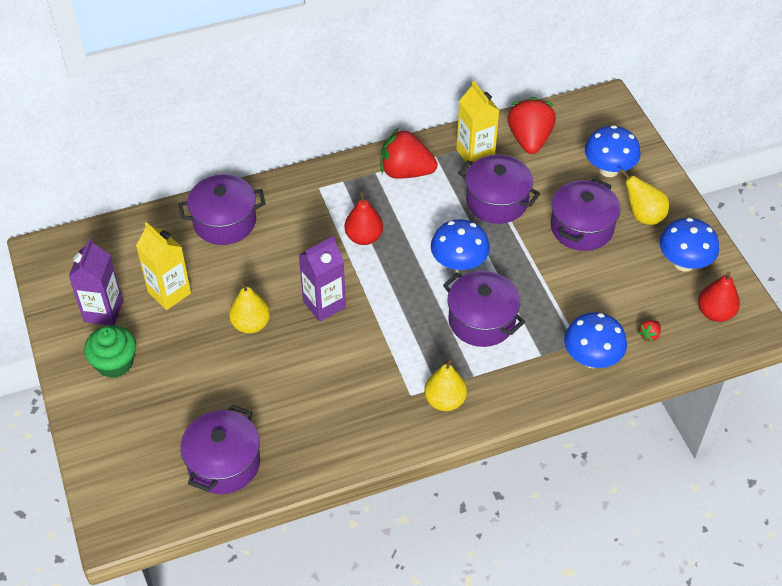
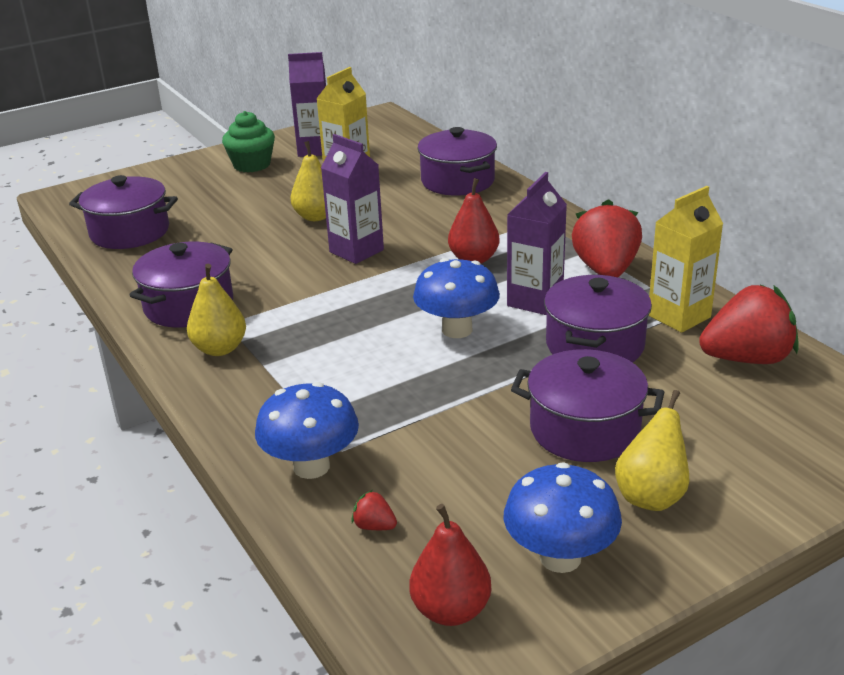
camera: 80 degrees right, 20 degrees down
(434, 217) = (535, 300): none -> purple carton
(481, 320) = (361, 360): purple pot -> purple pot (189, 305)
(608, 169) = (739, 445): blue mushroom -> none

